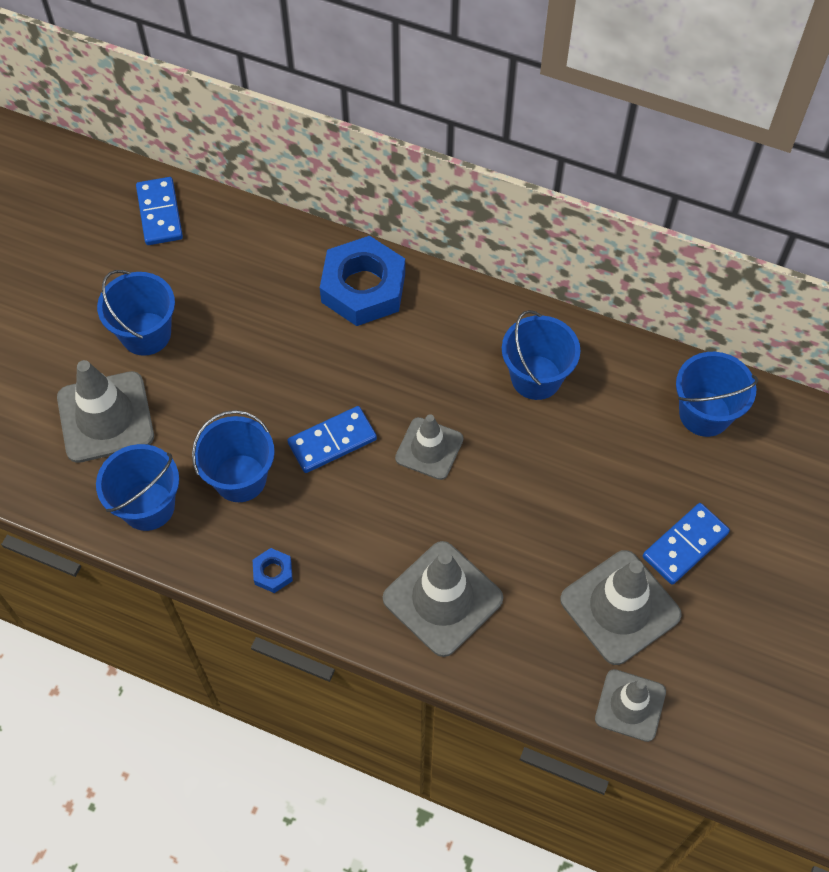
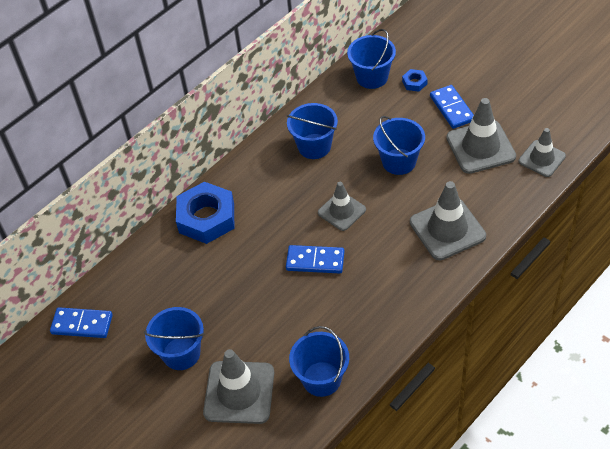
camera: 65 degrees left, 10 degrees down
(240, 478) = (322, 319): blue bucket -> blue bucket (399, 161)
(273, 572) = (398, 315): blue nut -> blue nut (414, 82)
(332, 441) = (315, 261): blue domino -> blue domino turned 75 degrees counterclockwise

